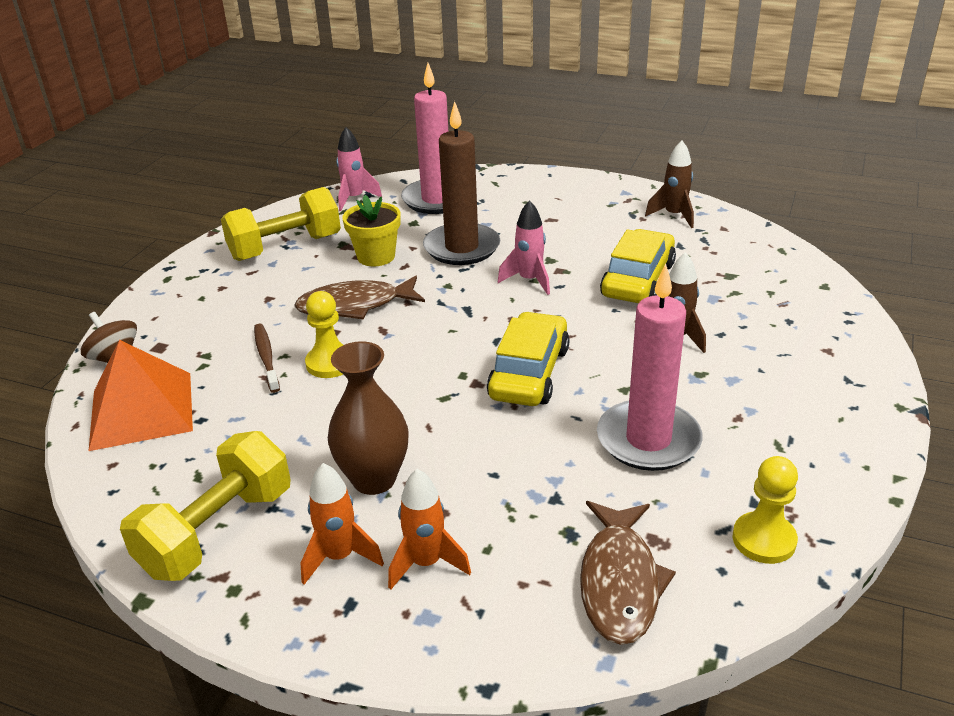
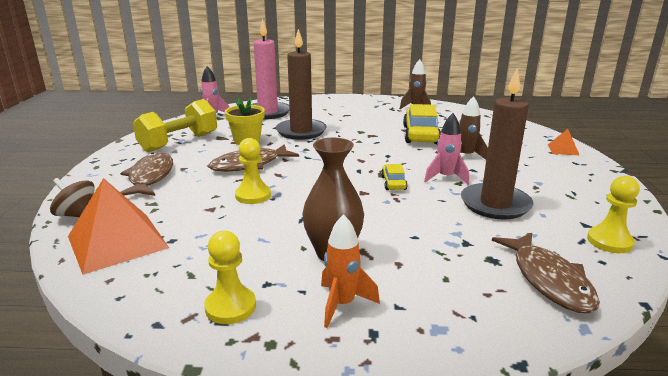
camera: 20 degrees left, 10 degrees down
(217, 531) = (230, 307): yellow dumbbell -> yellow pawn
(221, 308) = (150, 177): none -> brown fish
(266, 357) = (202, 198): brown toothbrush -> none
(426, 563) = (410, 295): orange rocket -> none
(529, 280) = (356, 141): pink rocket -> pink rocket (445, 178)
(529, 373) = (393, 183): yellow car -> yellow car, size x0.51
(648, 440) = (495, 204): pink candle -> brown candle
(851, 347) = (563, 149): none -> orange pyramid

